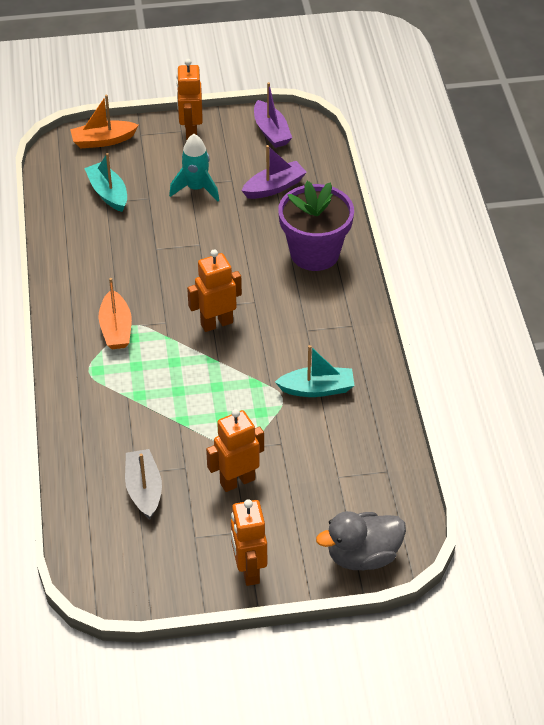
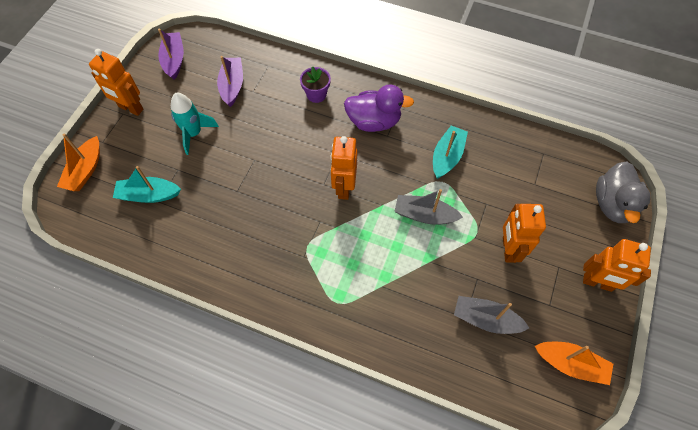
camera: 60 degrees left, 15 degrees up
(116, 328) = (303, 260): orange boat -> orange boat (570, 364)
(230, 398) = (424, 215): none -> grey boat
(271, 131) = (174, 60): purple boat -> purple boat turned 105 degrees counterclockwise
(314, 253) = (316, 94): purple flower pot -> purple flower pot, size x0.49
(316, 312) = (374, 122): none -> purple duck

